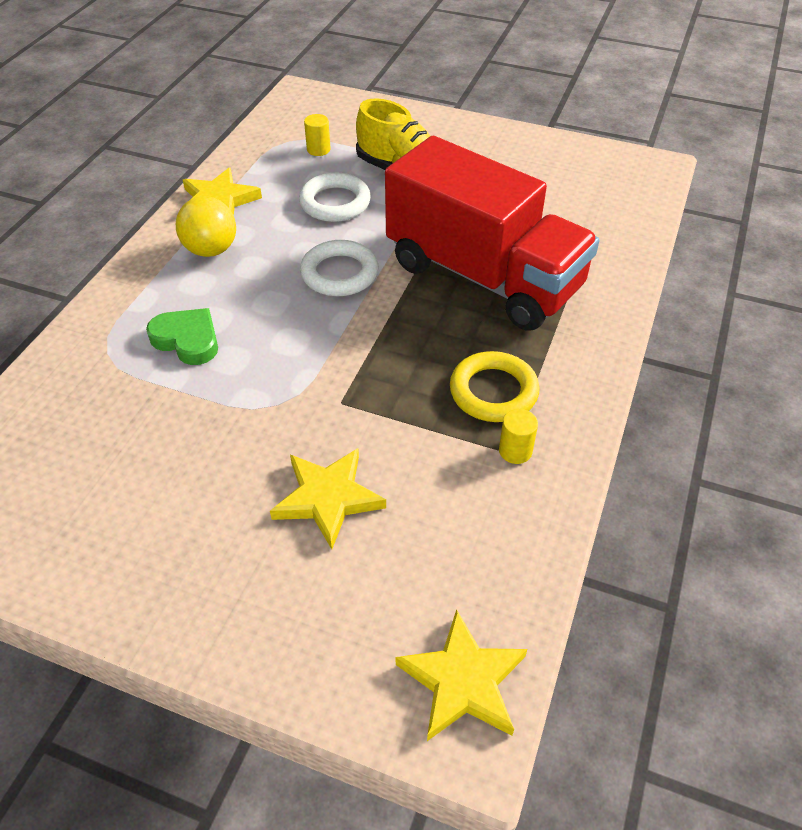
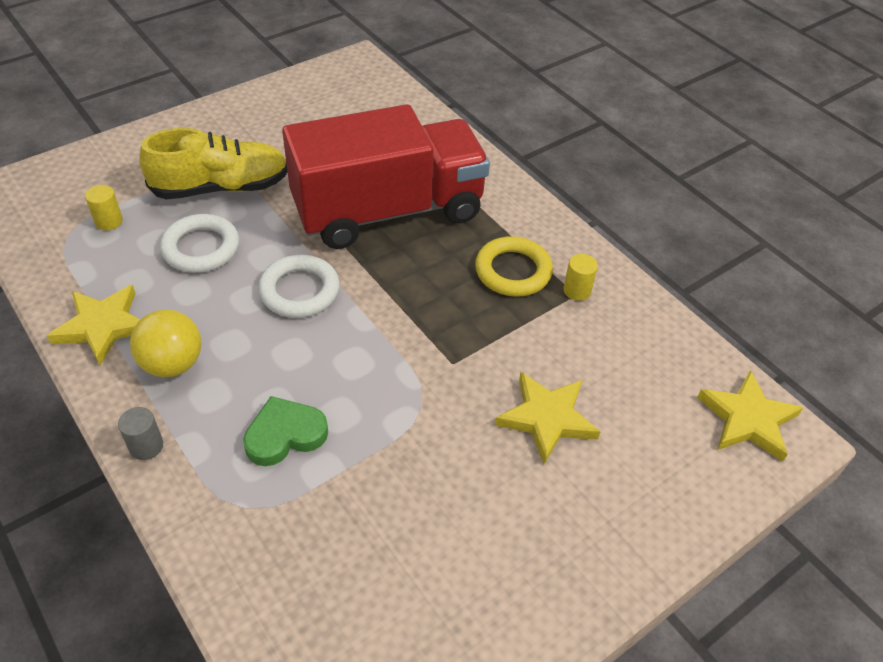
camera: 60 degrees left, 0 degrees up
(129, 277) = (146, 446): none -> grey cylinder

